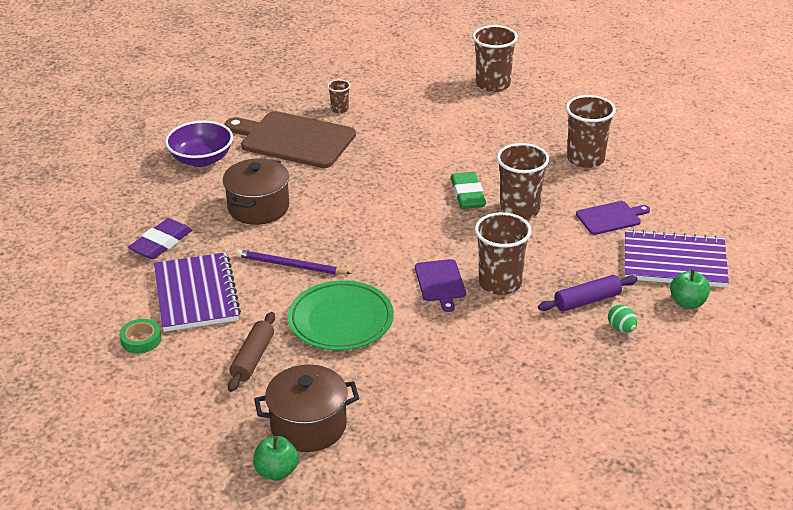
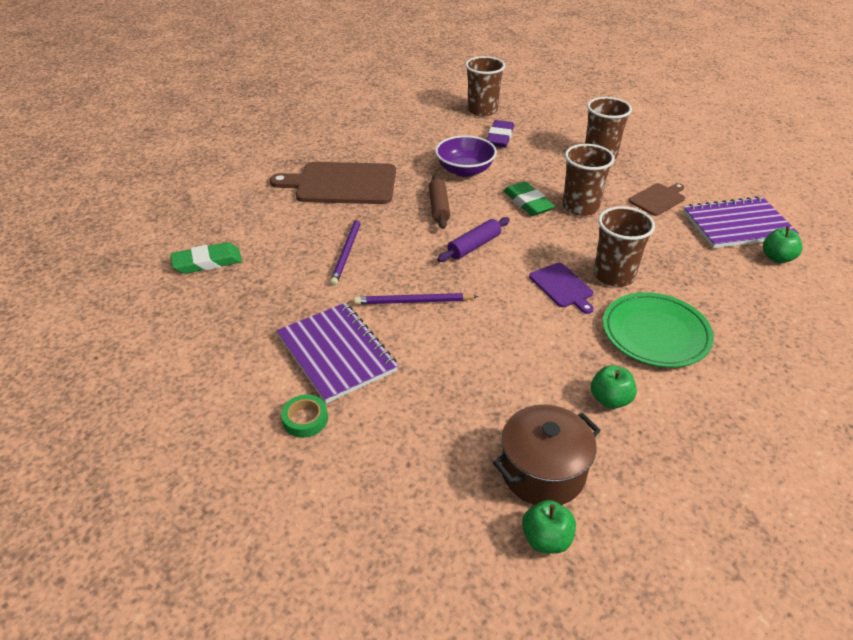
camera: 20 degrees left, 5 degrees up
(129, 191) = (207, 262): none -> green eraser
(161, 243) = (269, 307): purple eraser -> purple eraser (500, 138)
(201, 159) = (264, 217): purple bowl -> purple bowl (465, 170)
(253, 358) = (437, 409): brown rolling pin -> brown rolling pin (439, 207)
(258, 207) = (347, 252): brown pot -> purple pencil
(339, 109) = (367, 151): brown cup -> none
(341, 320) = (497, 346): green plate -> green plate (655, 333)
(409, 387) = (610, 399): none -> green apple
(587, 301) = (698, 275): purple rolling pin -> purple rolling pin (474, 246)
(610, 218) = (658, 199): purple cutting board -> brown cutting board
(621, 328) = (745, 293): green egg -> none

